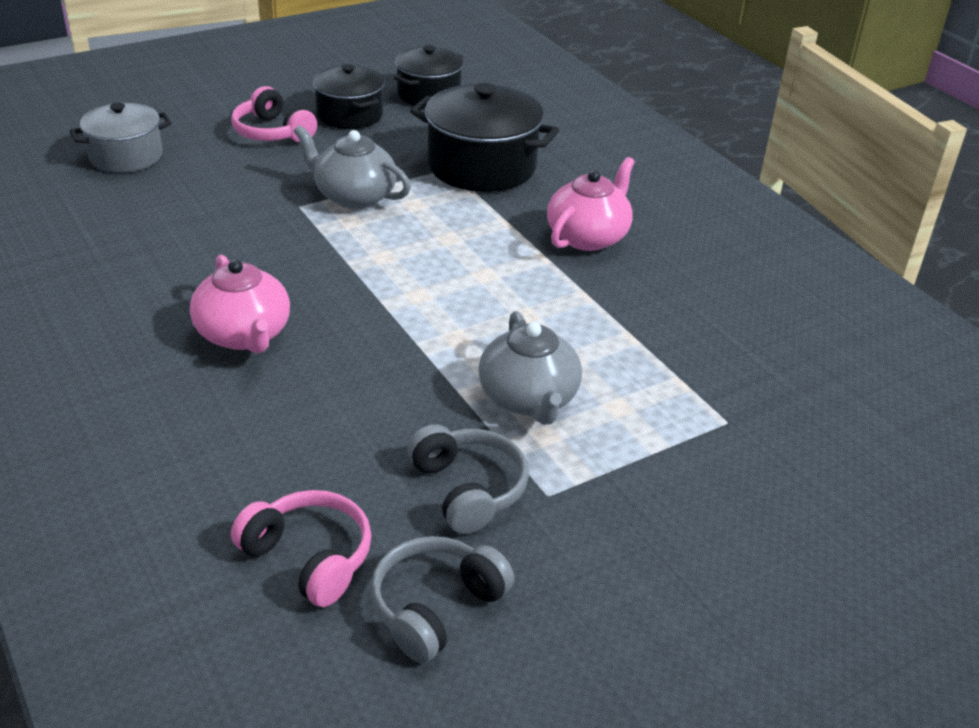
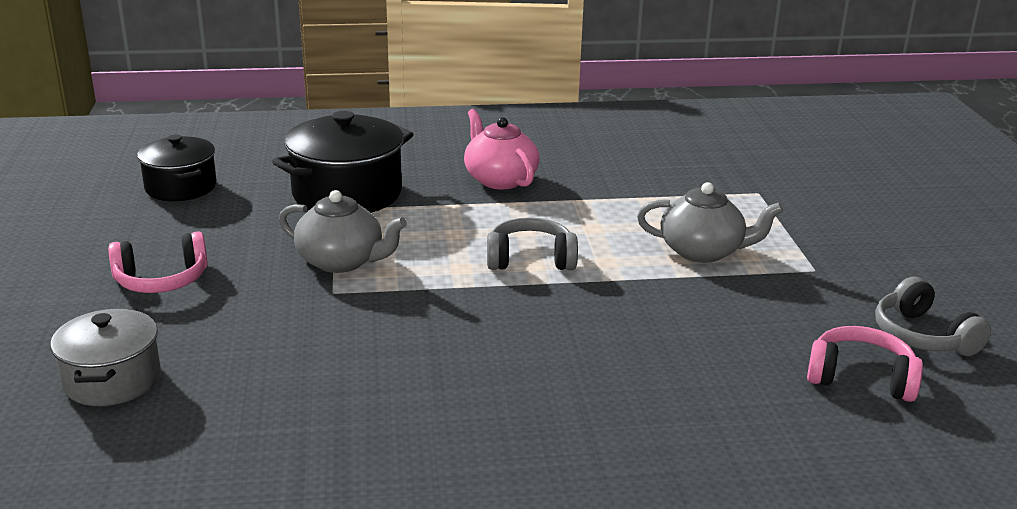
camera: 65 degrees left, 10 degrees down
(244, 335) = (543, 359): pink teapot -> none
(309, 557) = (861, 378): pink headphones -> pink headphones turned 45 degrees clockwise
(350, 115) = (175, 233): black pot -> none
(354, 196) = (342, 261): grey teapot -> grey teapot turned 120 degrees counterclockwise
(468, 489) = (800, 297): grey headphones -> grey headphones (530, 259)

